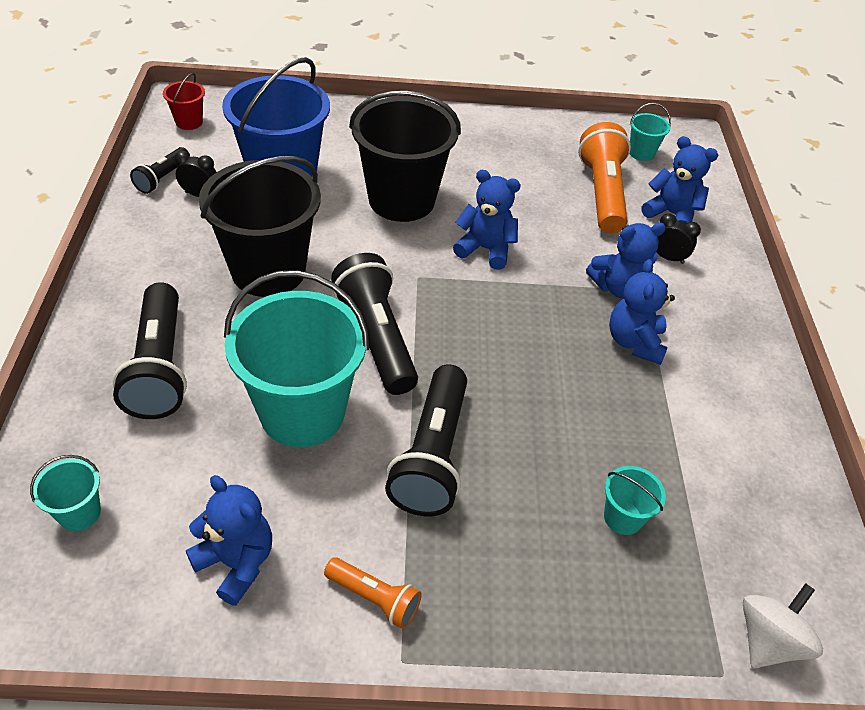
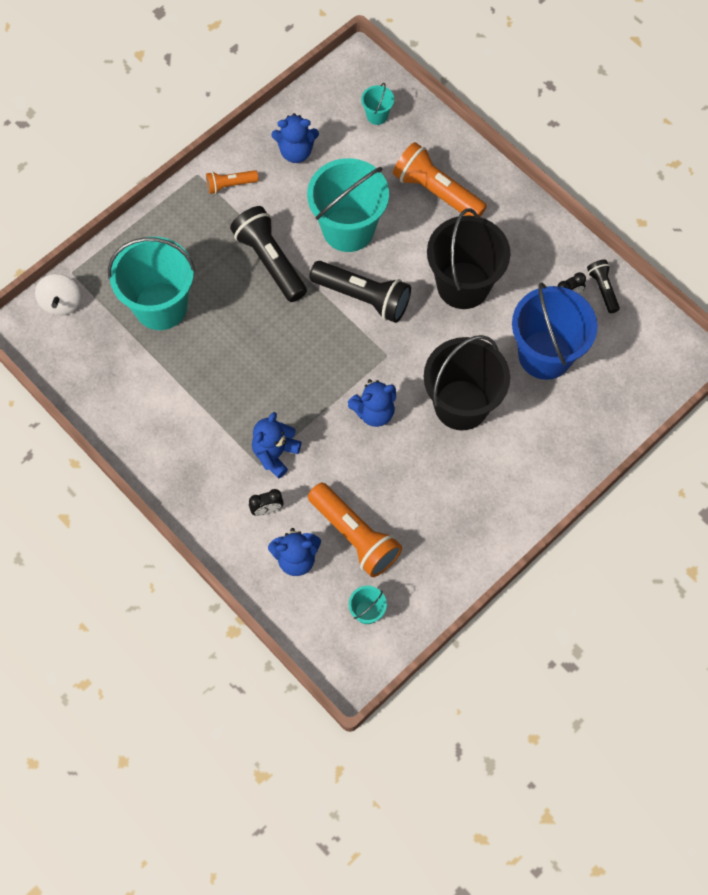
camera: 140 degrees right, 20 degrees up
(159, 367) = (436, 192): black flashlight -> orange flashlight
(189, 122) = (658, 344): red bucket -> none
(623, 517) = (161, 306): turquoise bucket -> turquoise bucket, size x2.33
(634, 342) = (234, 418): blue teddy bear -> none

